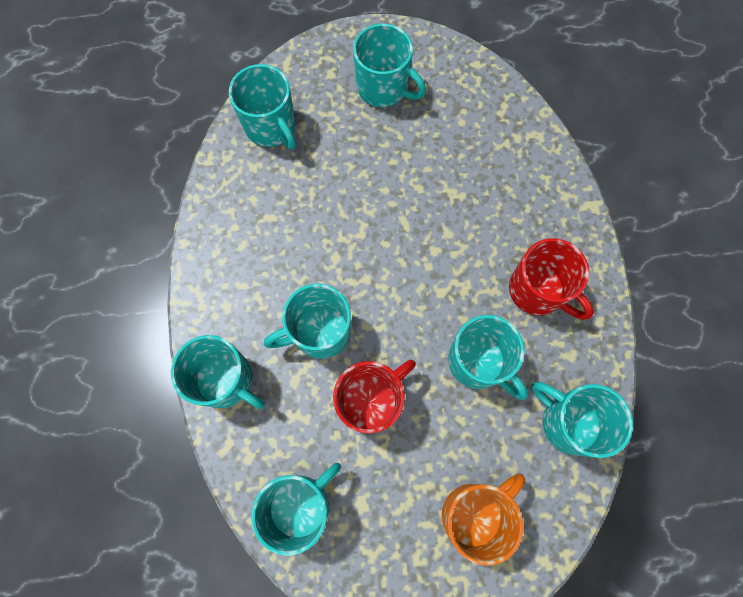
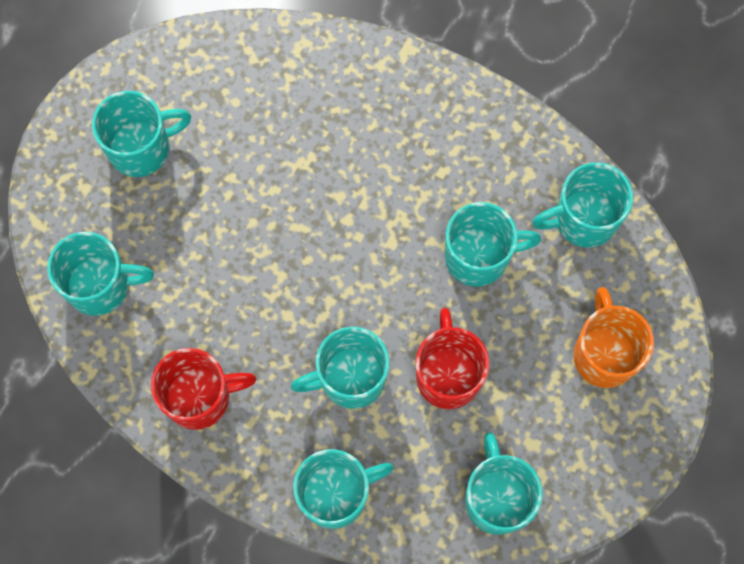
camera: 55 degrees left, 0 degrees up
(320, 332) = (350, 378): turquoise mug -> turquoise mug turned 60 degrees clockwise
(537, 291) = (451, 158): red mug -> red mug (200, 397)

